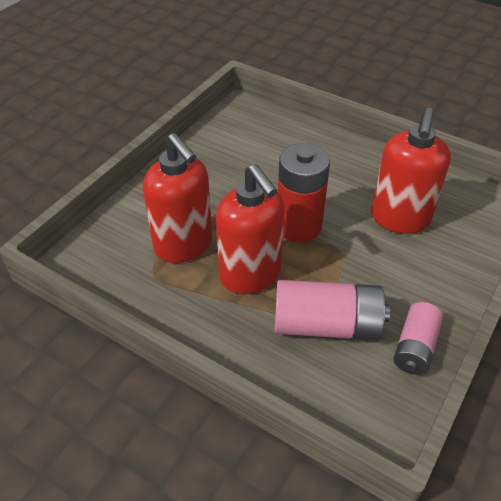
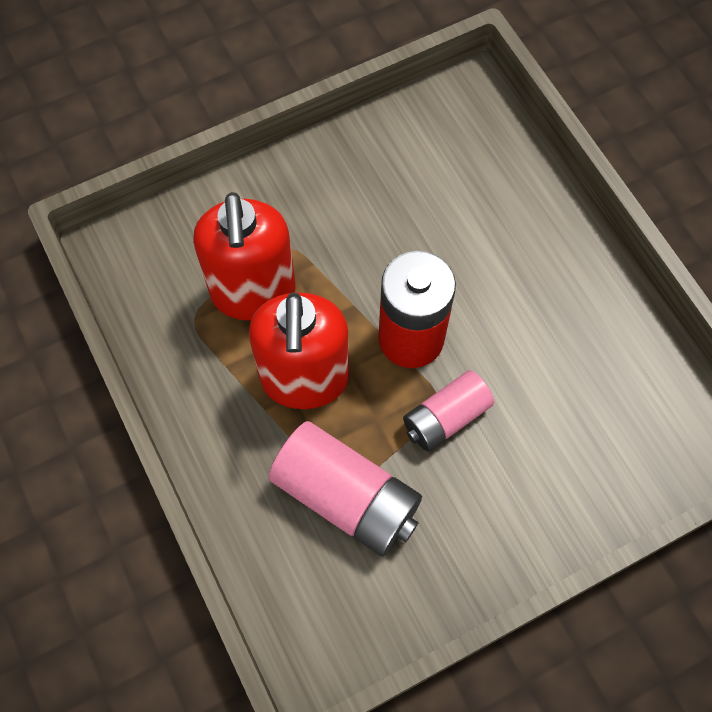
camera: 30 degrees right, 20 degrees up
(400, 219) = (552, 396): red soap dispenser -> none
(415, 347) = (428, 585): pink battery -> pink battery (446, 418)

